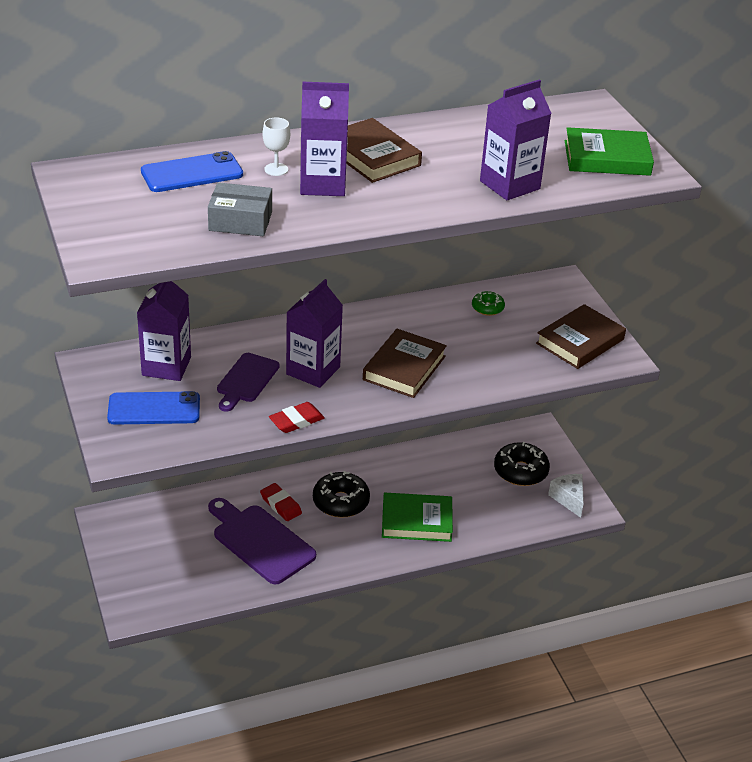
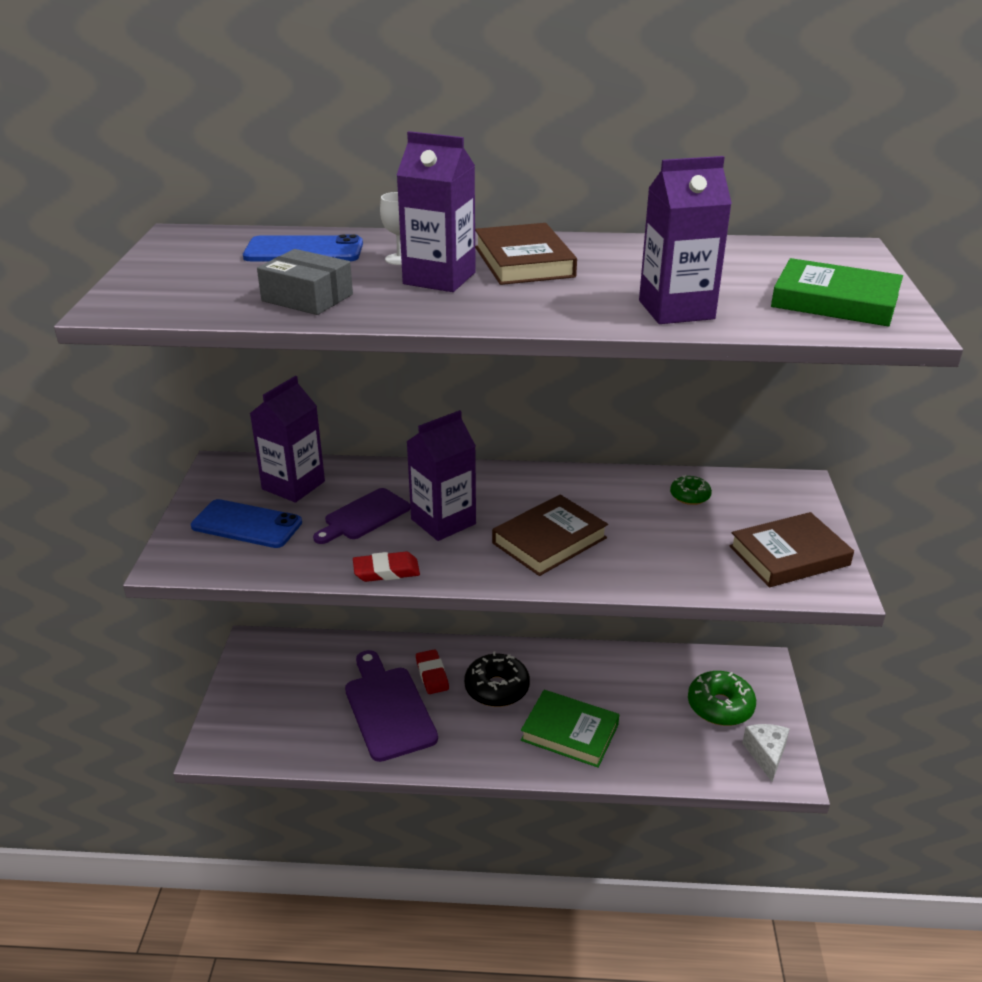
camera: 25 degrees right, 5 degrees down
(520, 471) = (720, 706): black donut -> green donut

